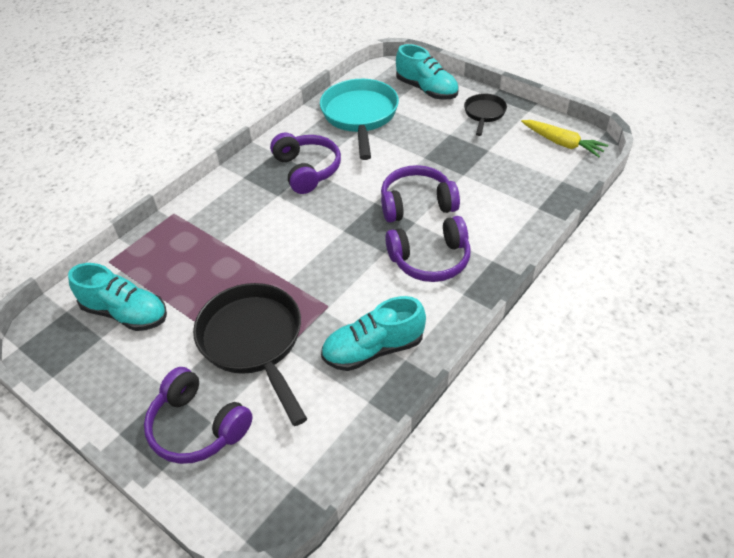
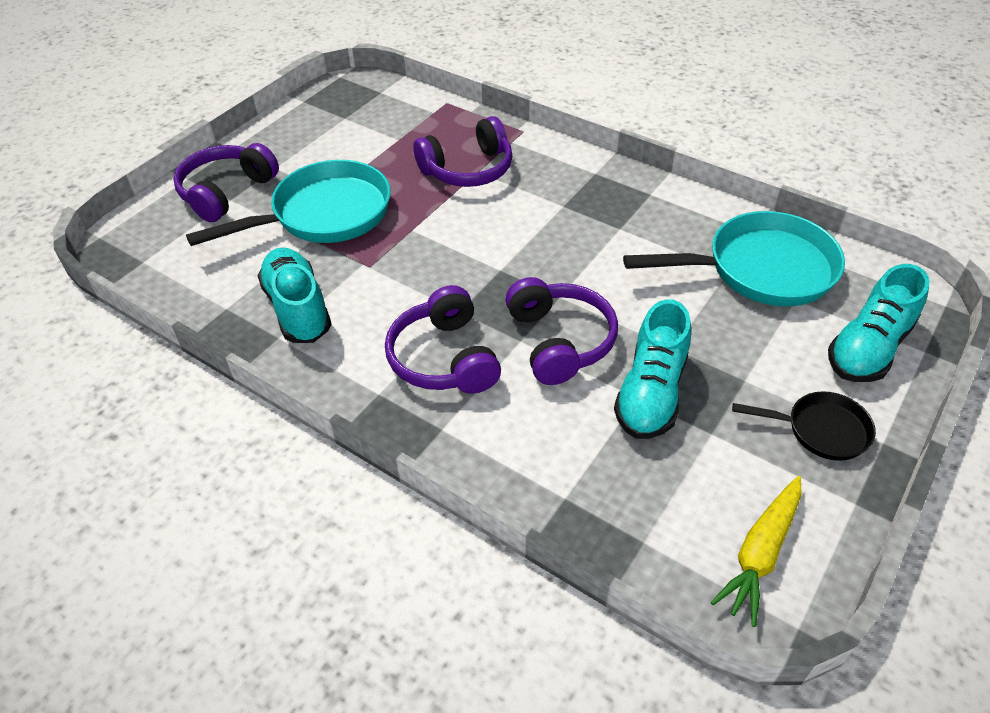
camera: 85 degrees right, 0 degrees up
(125, 313) = (374, 126): turquoise shoe -> turquoise shoe (651, 393)
(254, 342) = (324, 215): black pan -> turquoise pan
(307, 170) = (618, 226): purple headphones -> purple headphones (468, 169)

